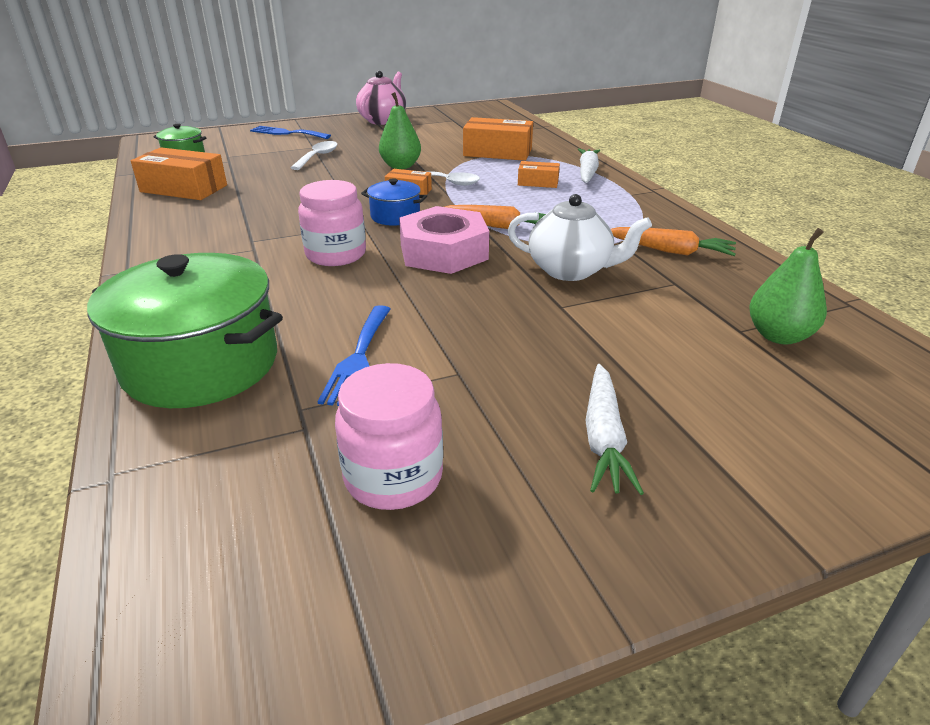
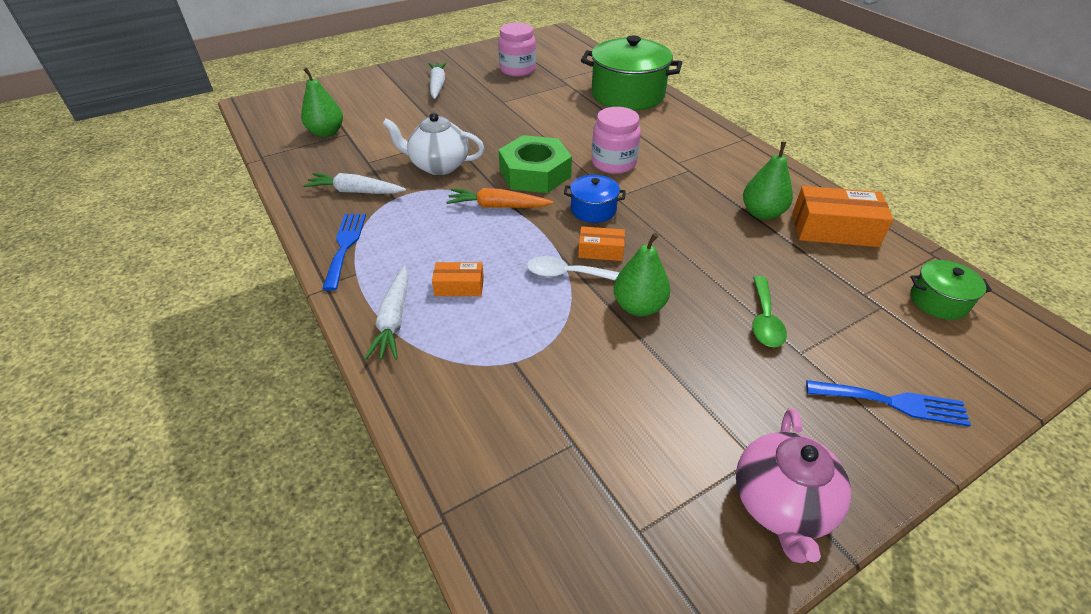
camera: 170 degrees right, 10 degrees up
(229, 202) = (762, 213): none -> green pear
(318, 157) = (764, 320): white spoon -> green spoon
(358, 358) = (554, 103): blue fork -> blue fork (345, 246)
(443, 252) = (535, 173): pink nut -> green nut
(497, 152) = (519, 369): orange box -> none
(670, 251) = (355, 191): orange carrot -> white carrot

